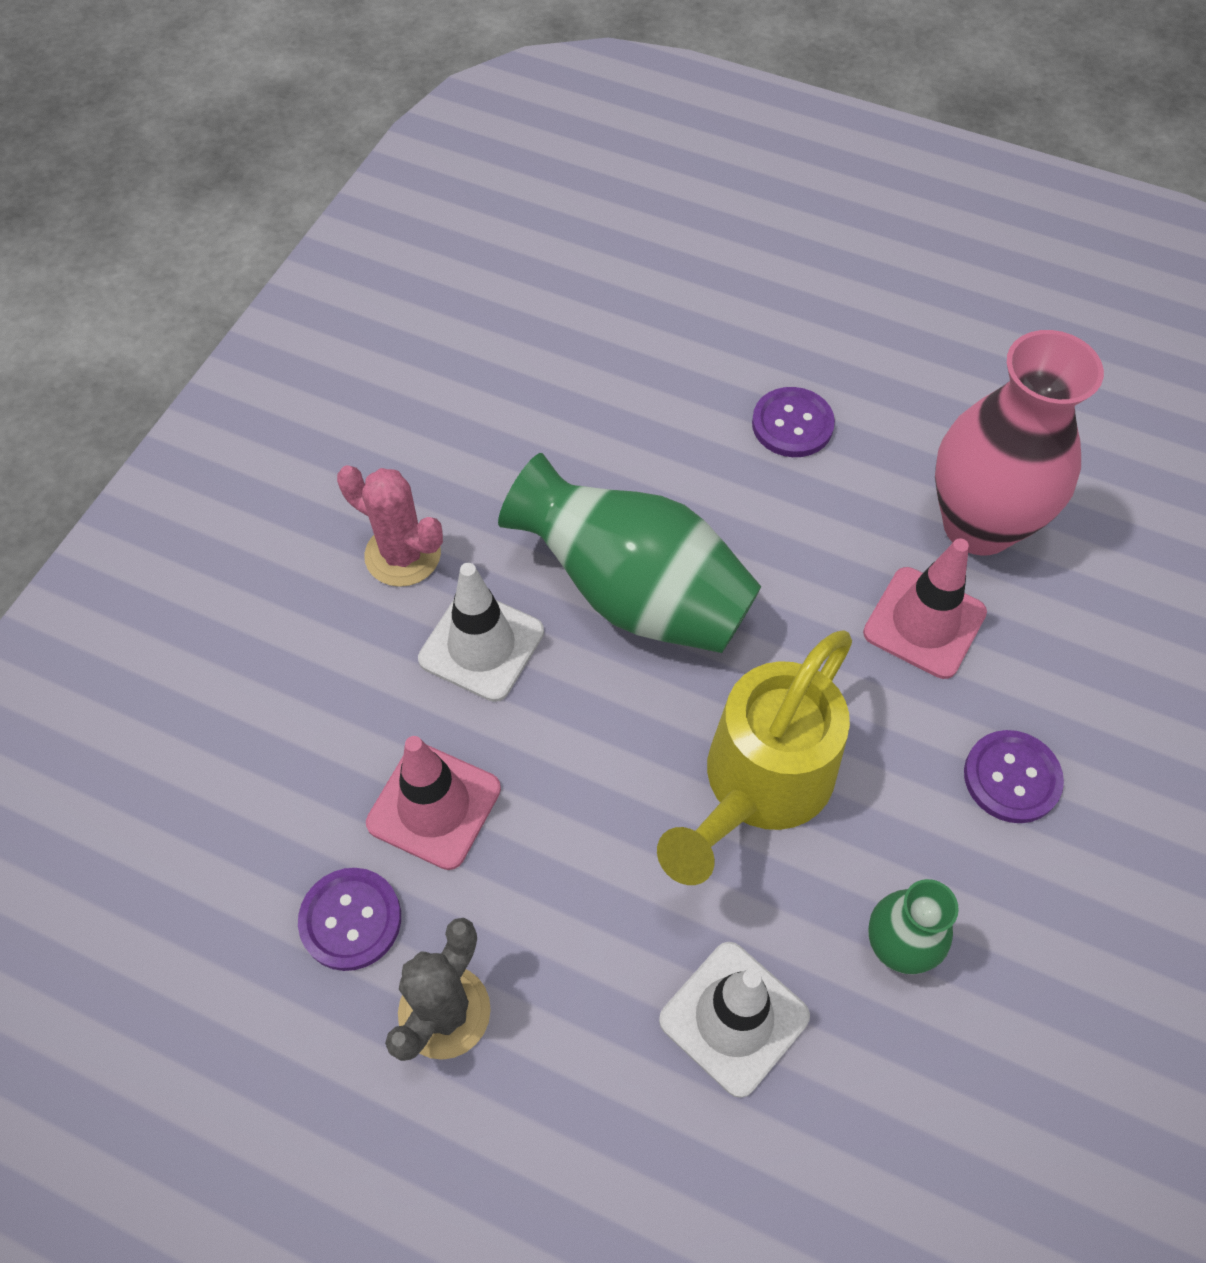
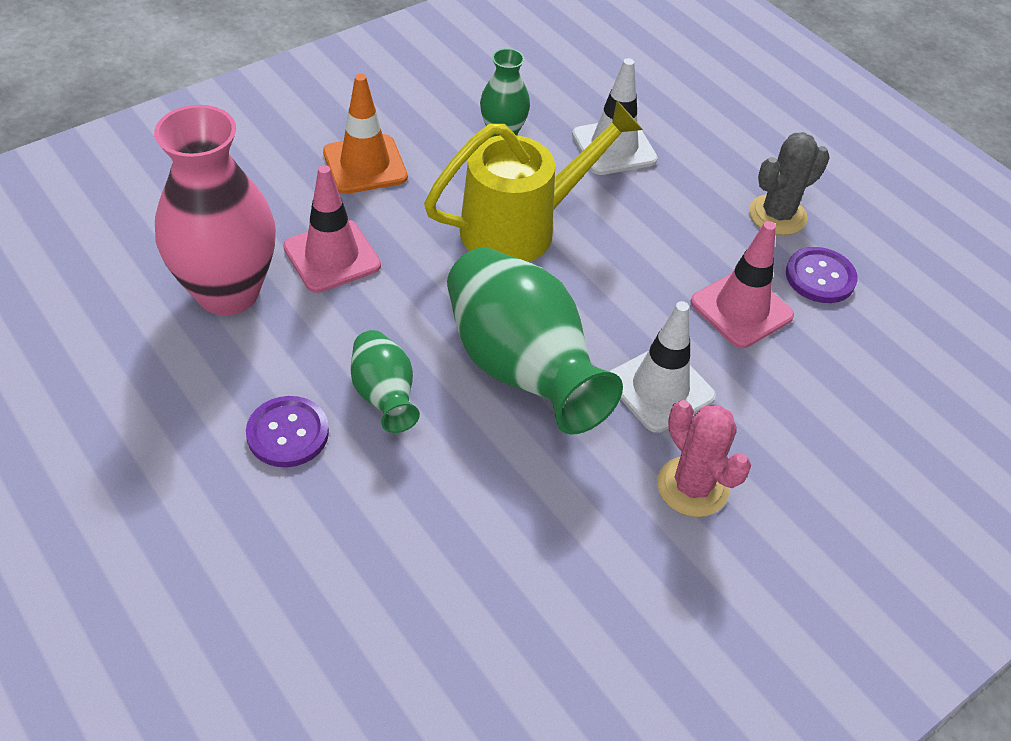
camera: 155 degrees left, 10 degrees down
(741, 498) = (384, 396): none -> green vase
(1011, 778) = (365, 165): purple button -> orange traffic cone

